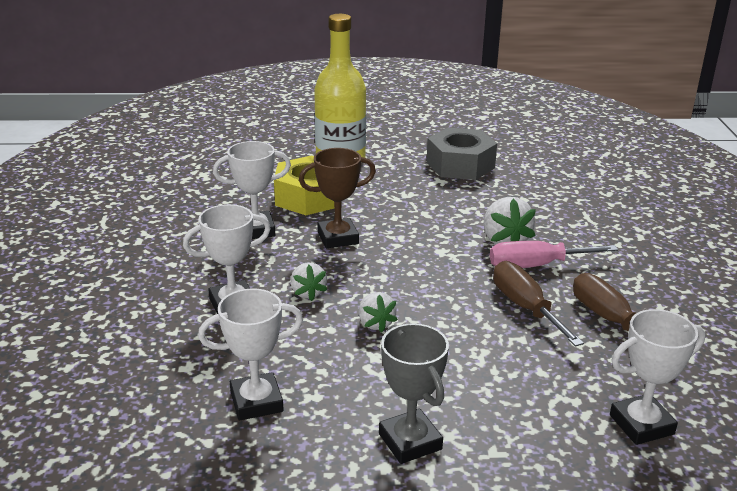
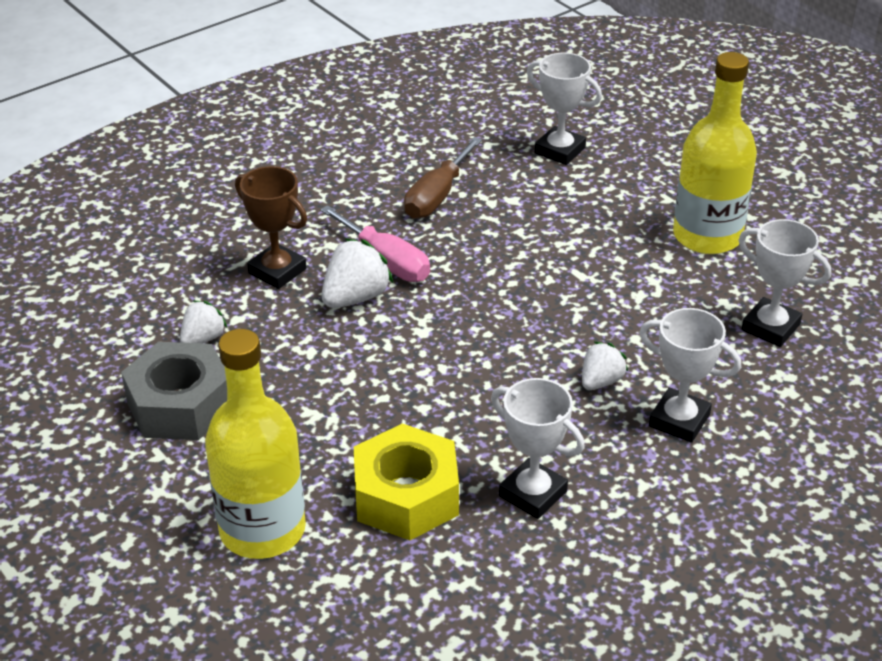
camera: 125 degrees left, 10 degrees up
(338, 238) = (476, 417): brown trophy -> brown trophy (277, 271)
(375, 323) = (595, 315): white strawberry -> white strawberry (203, 339)
(410, 441) = (707, 236): grey trophy -> yellow bottle
(525, 307) = (468, 244): brown screwdriver -> none

